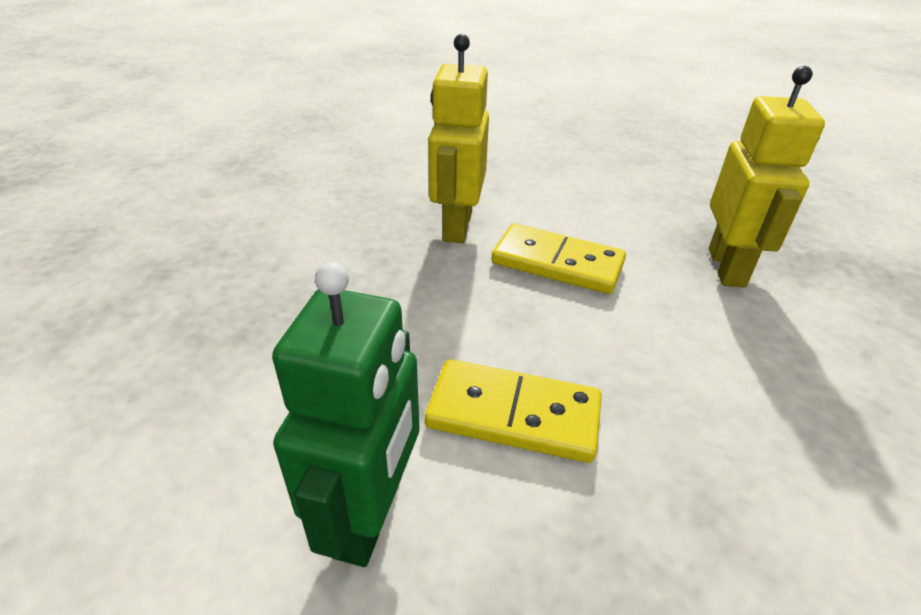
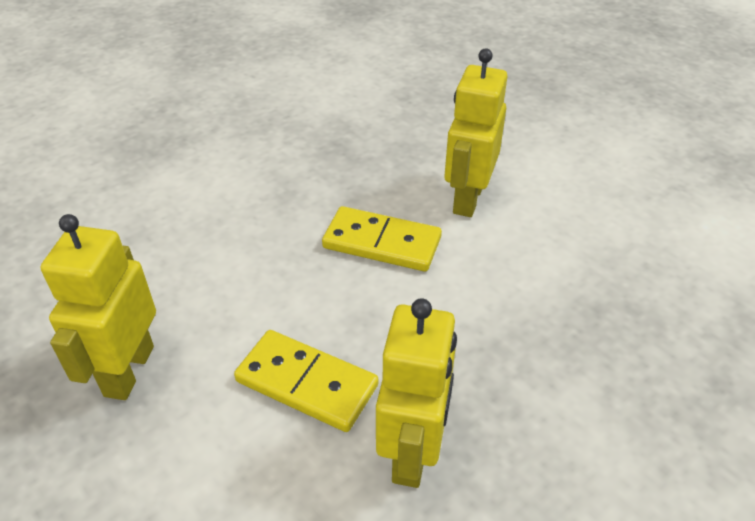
camera: 175 degrees left, 5 degrees up
(369, 516) = (467, 199): green robot -> yellow robot

